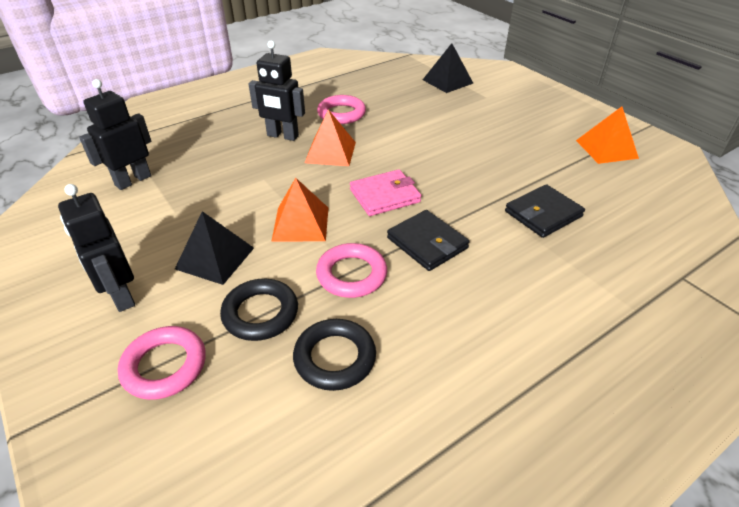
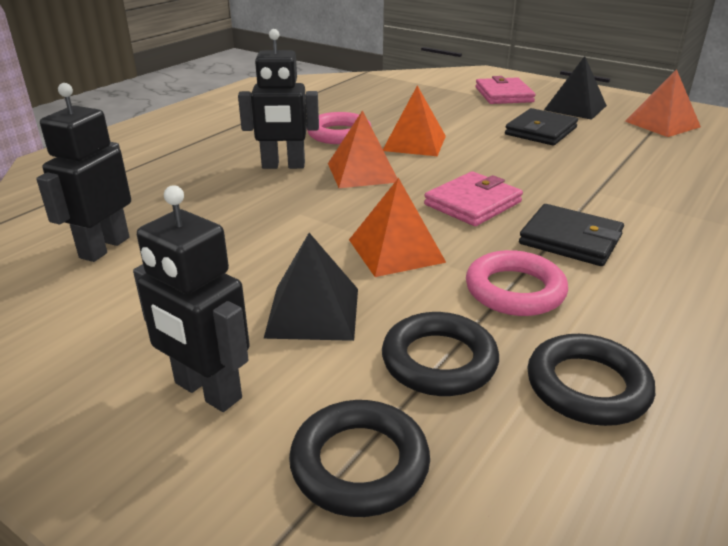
camera: 20 degrees left, 10 degrees down
(164, 366) = (359, 464): pink ring -> black ring
(388, 132) = (414, 143): none -> orange pyramid
(447, 81) = (435, 89): black pyramid -> black pyramid (575, 108)
(498, 95) = (503, 95): none -> pink wallet
(543, 214) = (664, 189): black wallet -> black wallet (541, 131)

